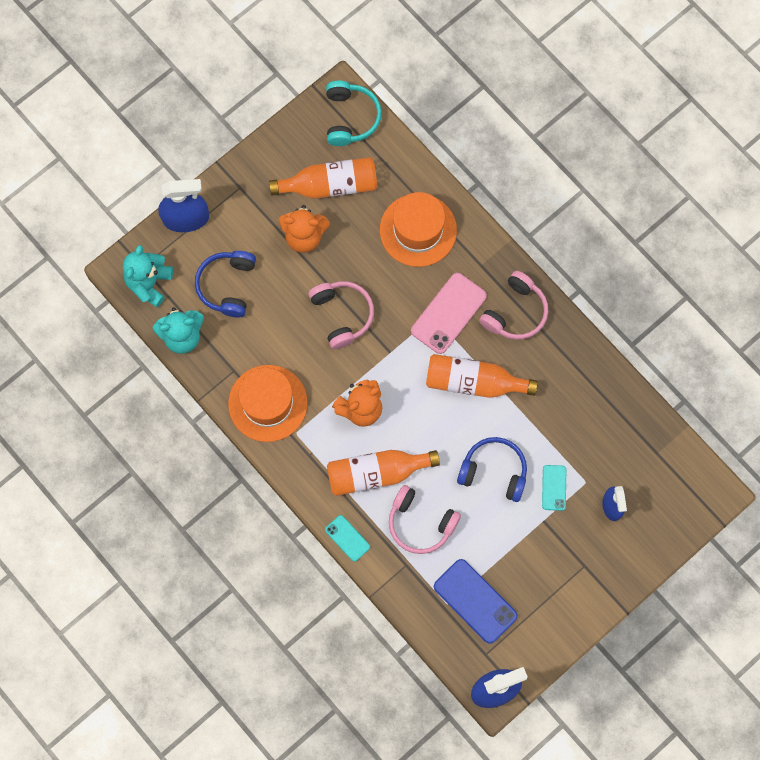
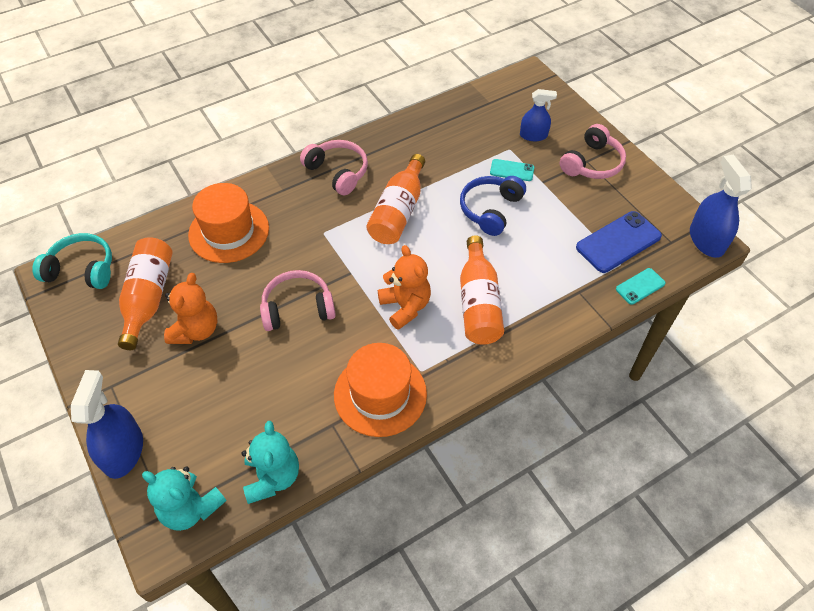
camera: 80 degrees left, 20 degrees down
(227, 286) = (226, 416): blue headphones -> none
(347, 538) = (546, 339): turquoise phone -> turquoise phone (640, 286)
(420, 523) = (536, 273): pink headphones -> pink headphones (592, 163)
(448, 313) = (323, 220): pink phone -> none

